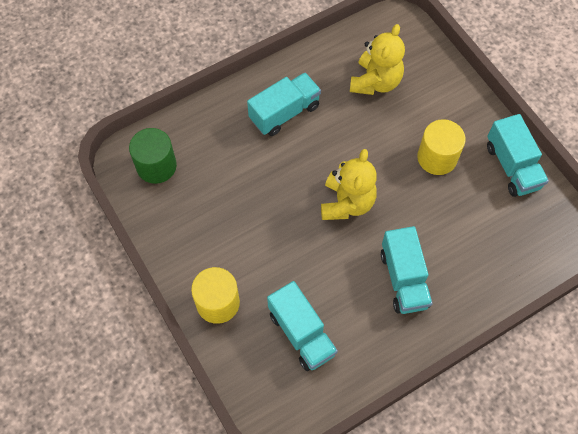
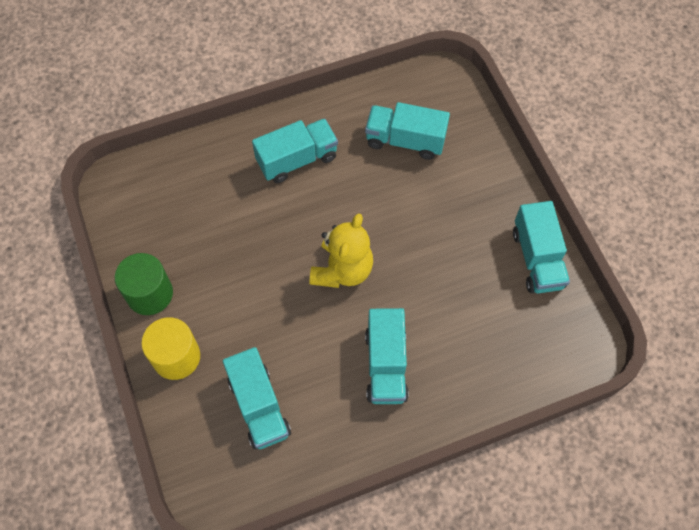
camera: 10 degrees right, 0 degrees up
(156, 166) = (145, 196): green cylinder -> green cylinder (149, 294)
(375, 82) = (405, 140): yellow teddy bear -> turquoise truck
(437, 157) = (454, 235): yellow cylinder -> none

